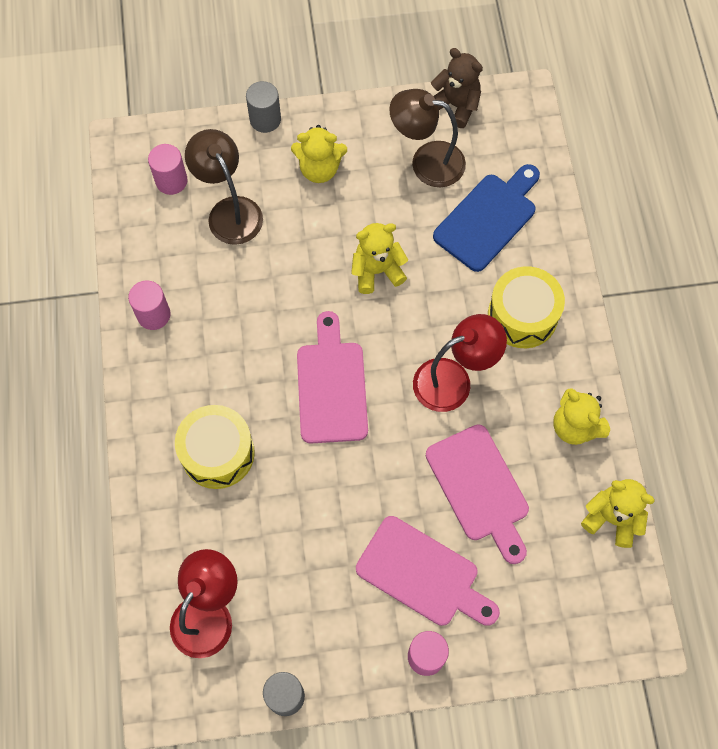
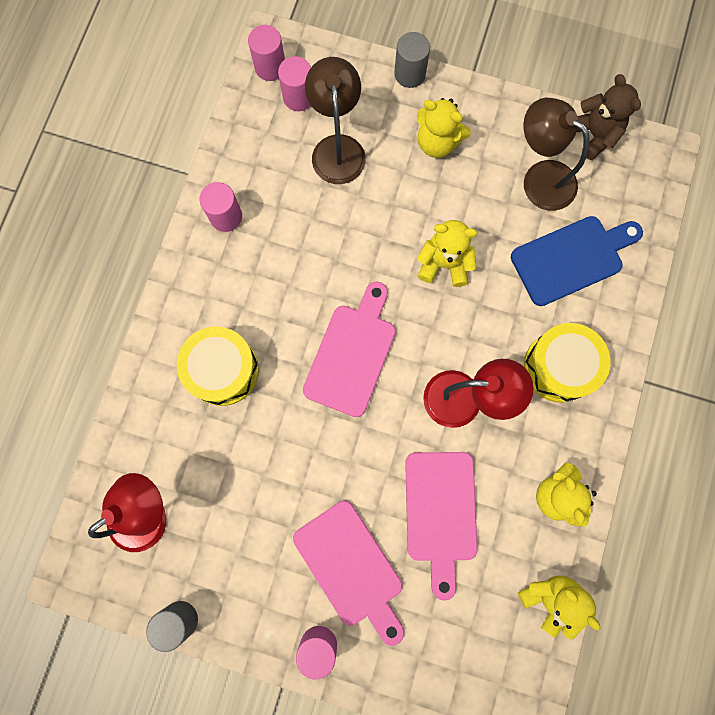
camera: 25 degrees right, 10 degrees up
(131, 165) = (270, 67): none -> pink cylinder

